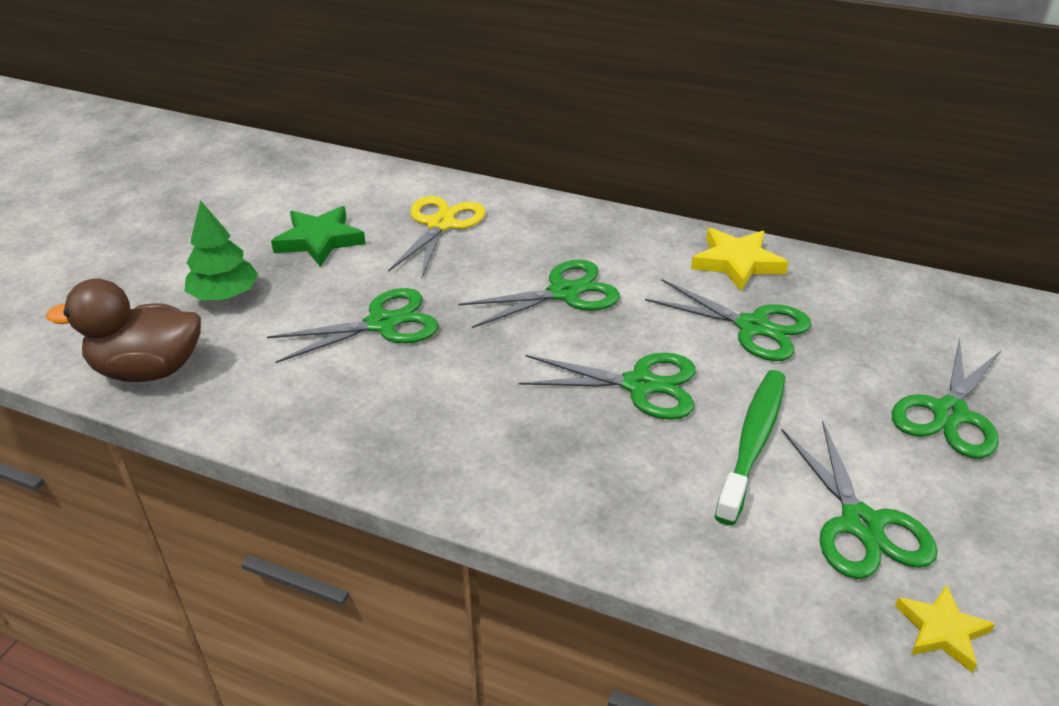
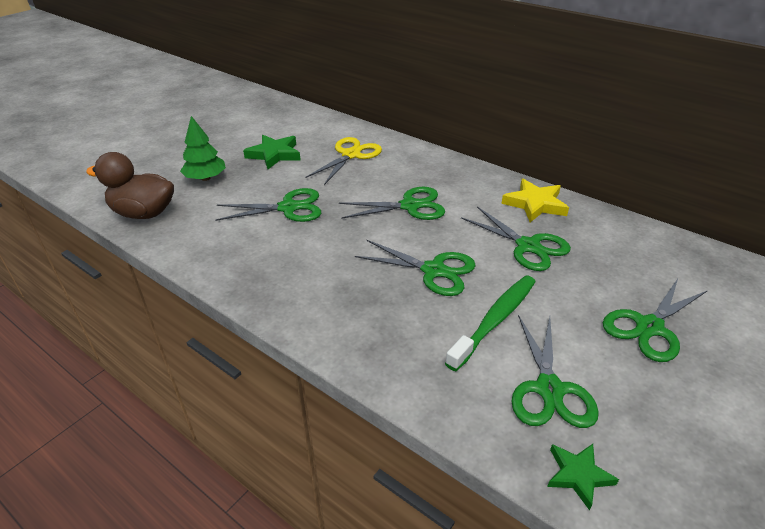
camera: 15 degrees right, 0 degrees up
(942, 631) = (578, 475): yellow star -> green star

